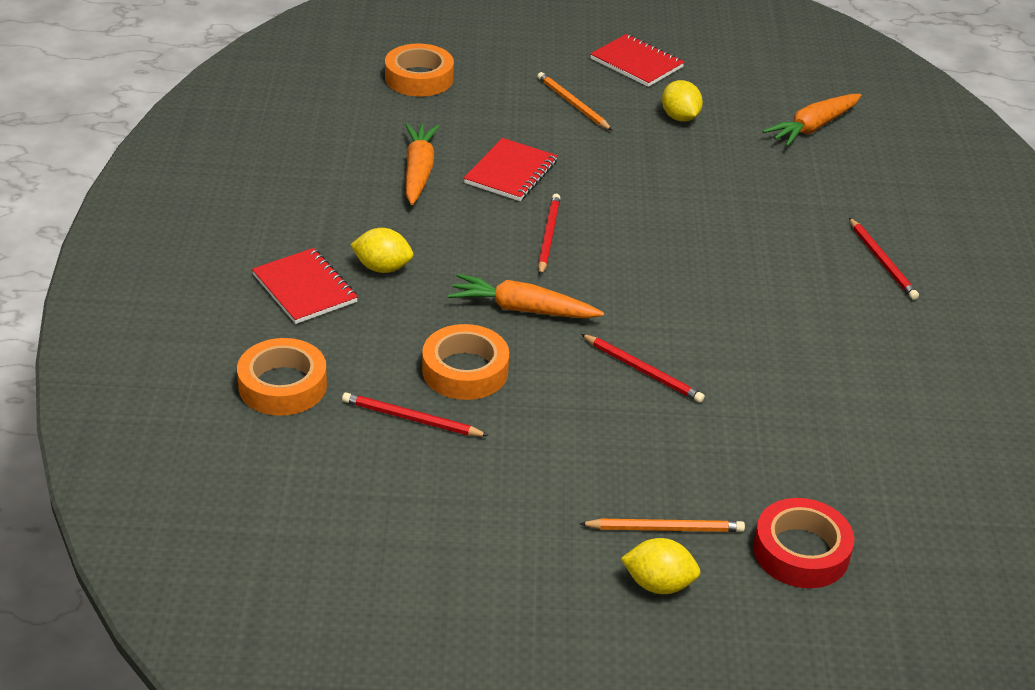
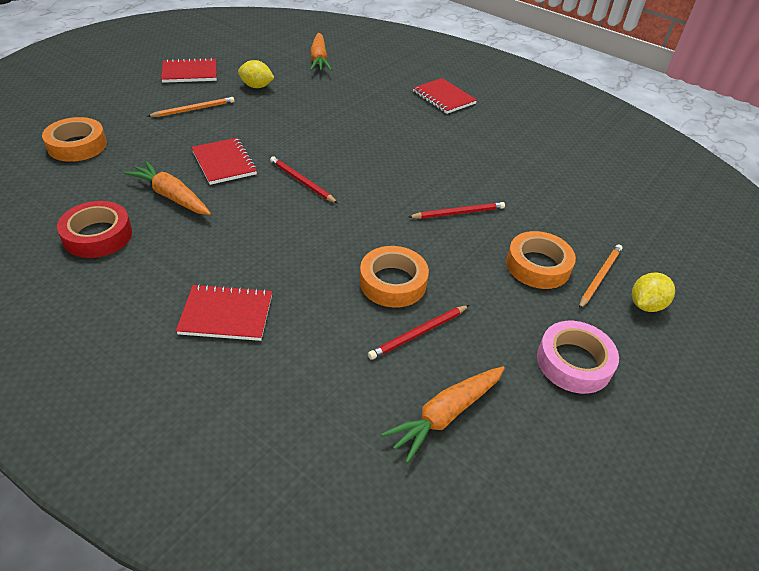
camera: 55 degrees left, 5 degrees up
(282, 385) = (322, 385): orange tape -> orange tape (538, 266)
(382, 268) = (249, 264): yellow lemon -> none
(491, 548) = (574, 362): none -> pink tape
(522, 309) = (358, 227): orange carrot -> orange carrot (445, 415)
(573, 104) = (193, 109): orange pencil -> orange pencil turned 150 degrees clockwise
(801, 551) = (646, 239): red tape -> red tape (98, 235)
(882, 261) = (443, 98): red pencil -> red notebook

